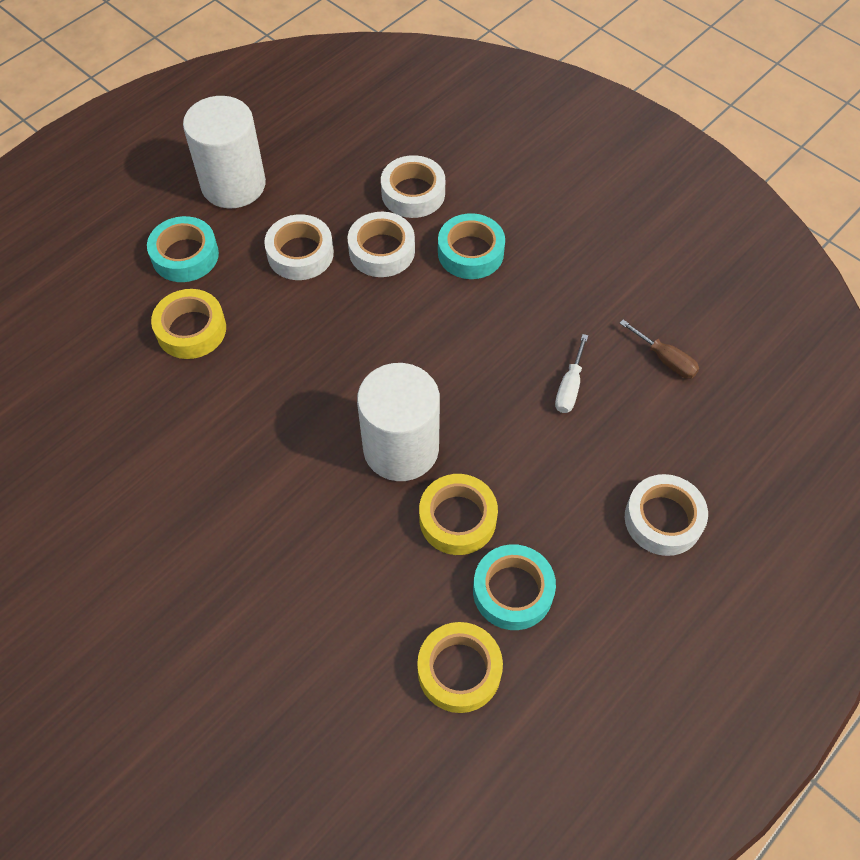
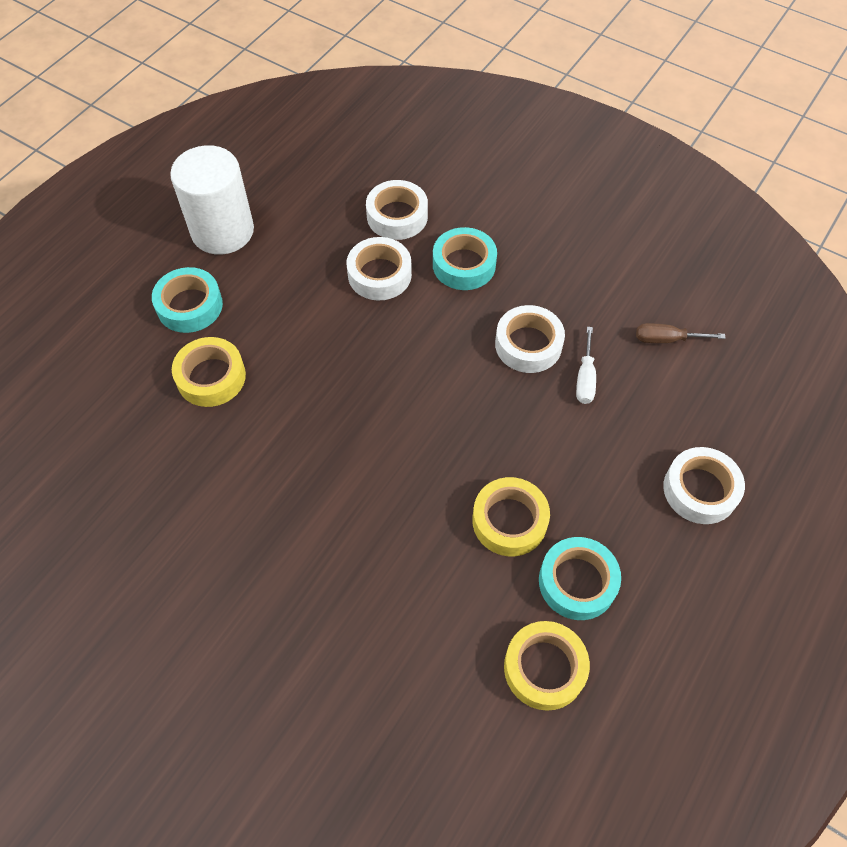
camera: 10 degrees left, 0 degrees up
(300, 253) = (302, 288): white tape -> white tape (528, 344)
(401, 448) = (440, 461): white cylinder -> none
(665, 359) = (666, 339): brown screwdriver -> brown screwdriver turned 150 degrees clockwise

